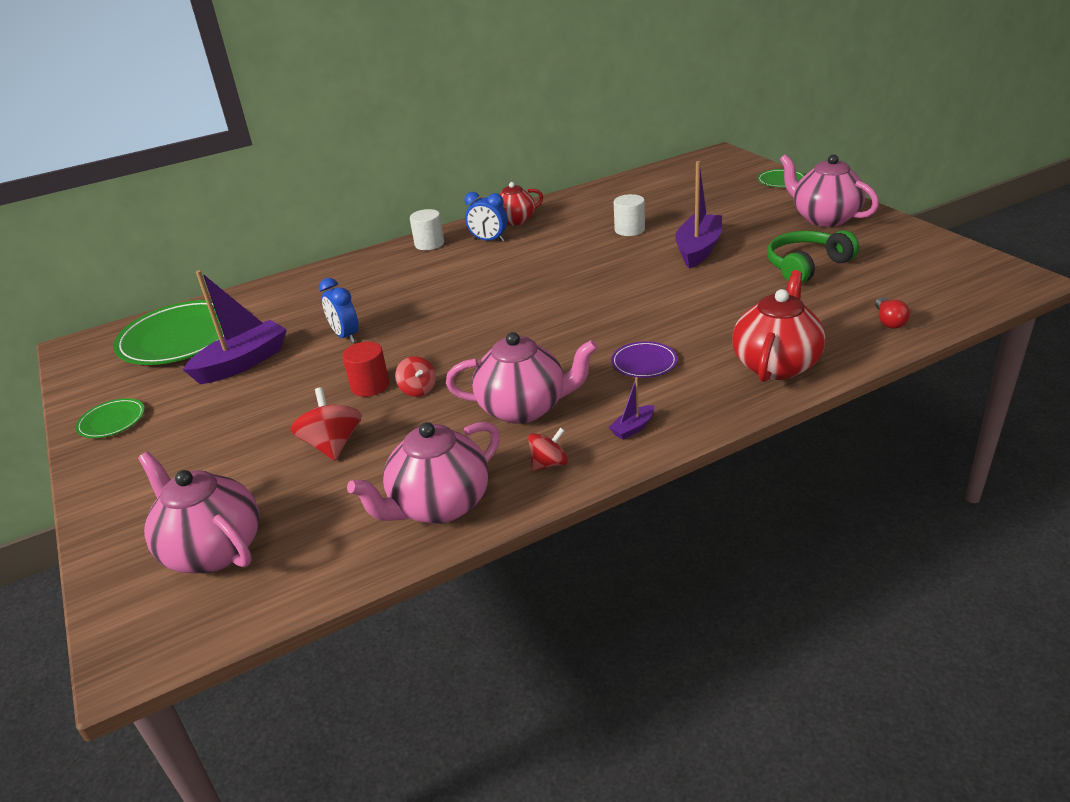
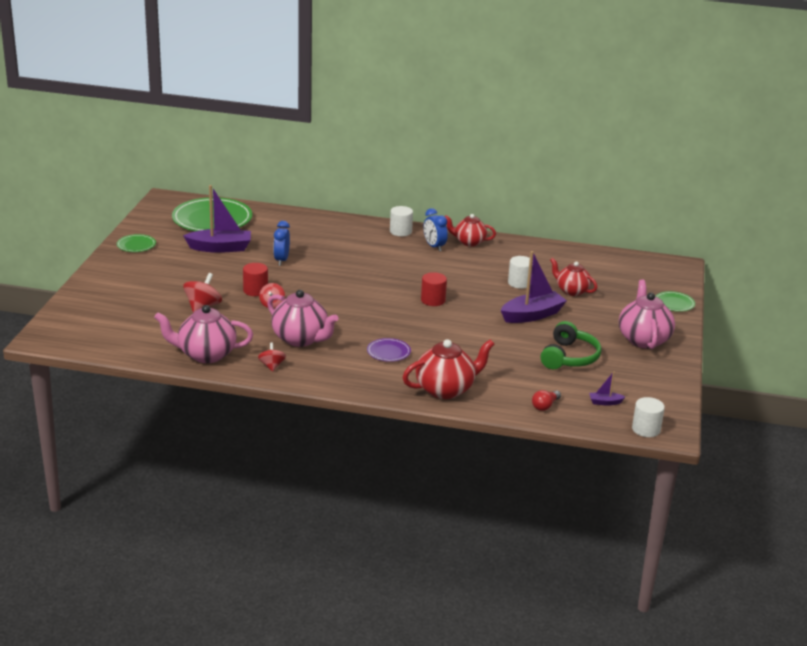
camera: 35 degrees right, 5 degrees down
(213, 550) = (107, 320): pink teapot -> none
(549, 463) = (272, 366): red spinning top -> red spinning top turned 105 degrees counterclockwise
(584, 287) = (433, 300): none -> red cylinder
(633, 428) = (330, 374): purple boat -> purple boat (605, 402)
(685, 213) = (571, 291): none -> red teapot
(806, 266) = (569, 357): green headphones -> green headphones turned 105 degrees clockwise
(1003, 288) = (646, 429): none -> white cylinder

